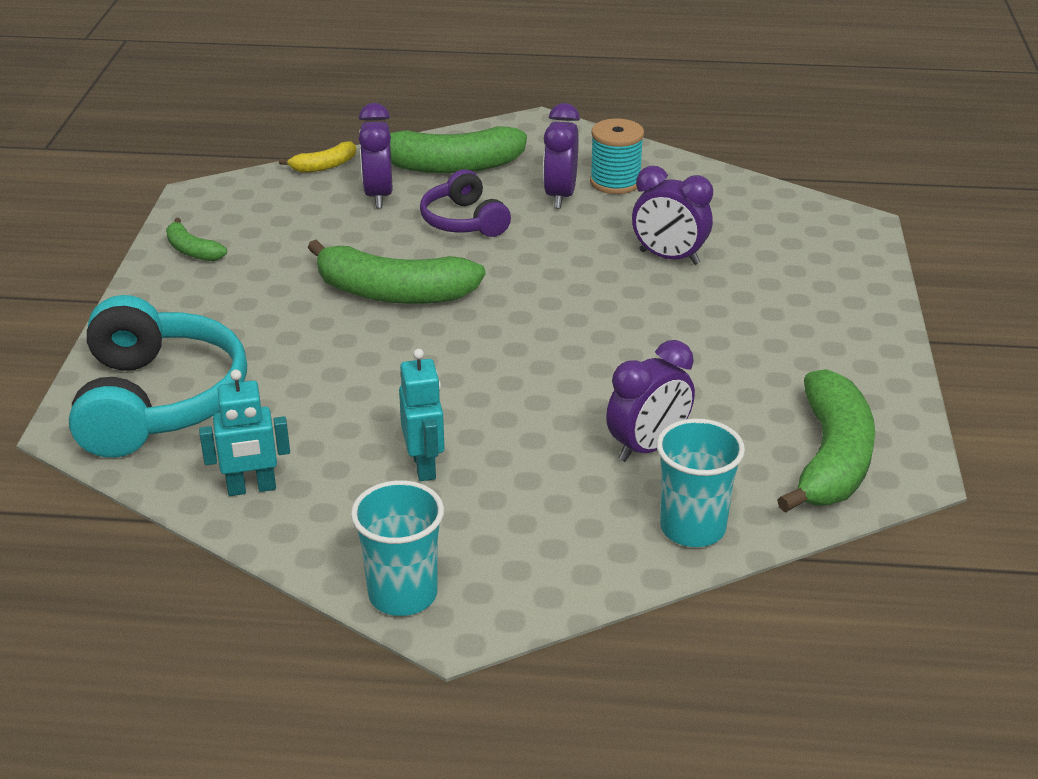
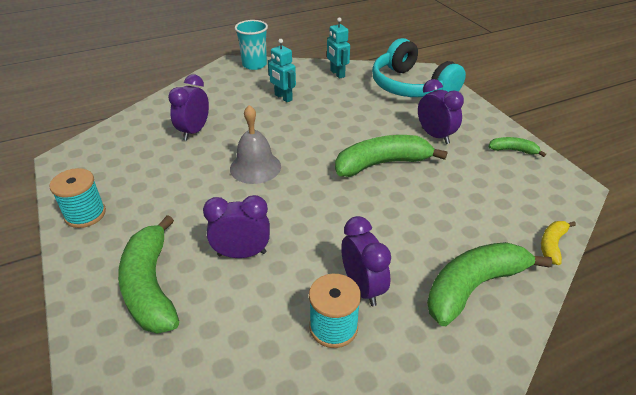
camera: 150 degrees right, 5 degrees up
(252, 488) = (337, 74): turquoise robot -> turquoise robot turned 75 degrees counterclockwise
(378, 196) = (480, 231): purple clock -> purple clock (435, 136)
(464, 221) = (402, 231): purple headphones -> none
(582, 348) = (255, 167): none -> grey bell
(692, 528) = (161, 109): turquoise cup -> none
(831, 459) = (103, 153): green banana -> green banana (150, 286)
(866, 362) = (85, 214): none -> turquoise spool

